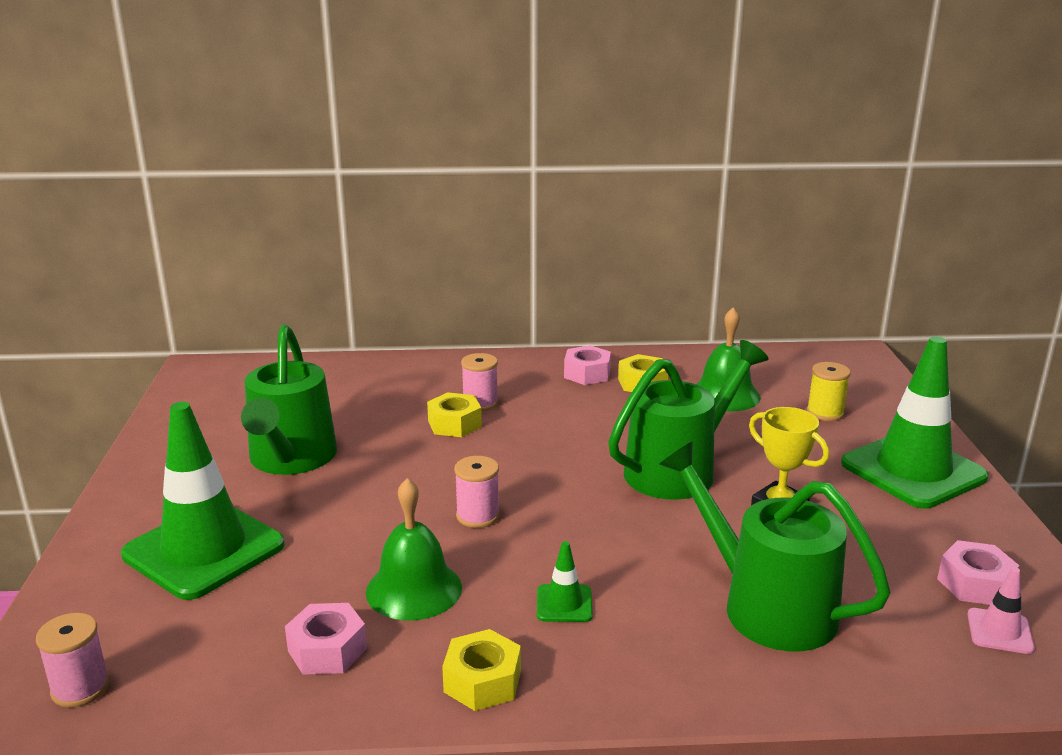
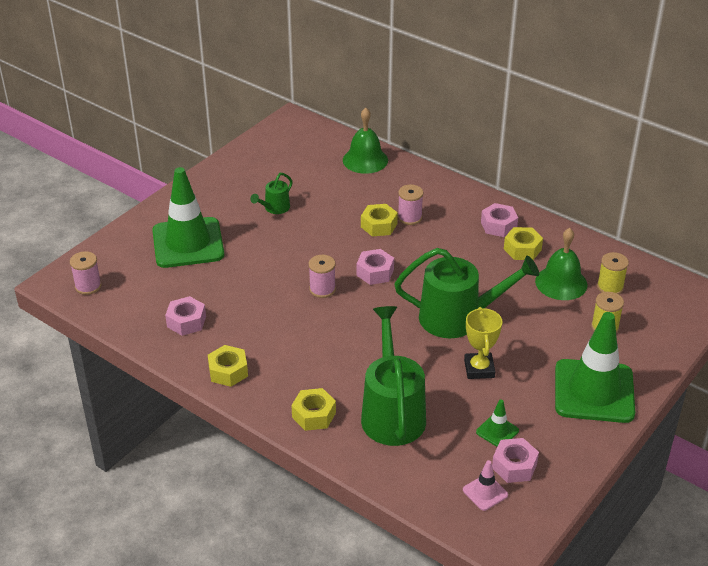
camera: 40 degrees right, 15 degrees up
(291, 459) = (274, 208): green watering can -> green watering can, size x0.47
(414, 589) = (250, 312): green bell -> green bell (365, 160)
(517, 469) = (375, 272): none -> pink nut
(564, 604) = (303, 357): green traffic cone -> green traffic cone (497, 431)
(680, 667) = (314, 415): none -> yellow nut
(772, 379) = (610, 287): none -> yellow spool

